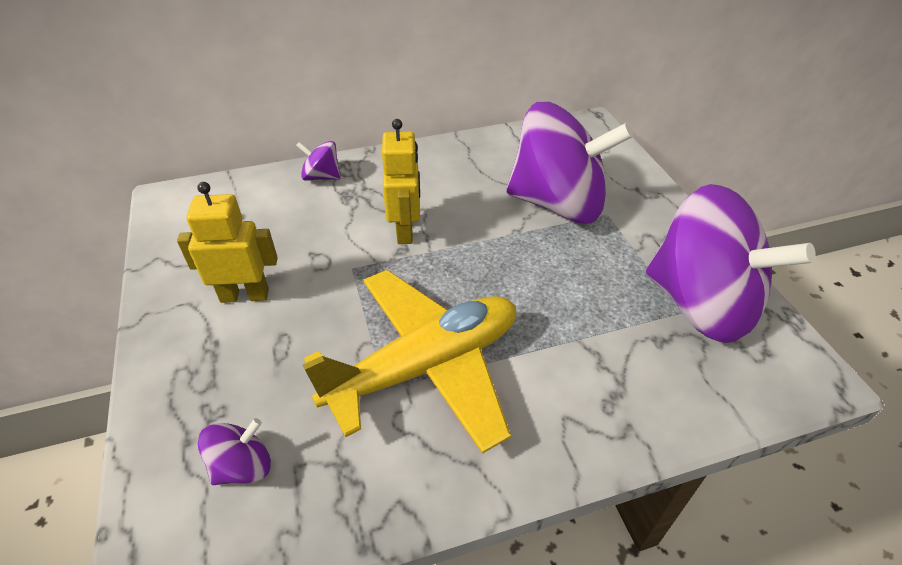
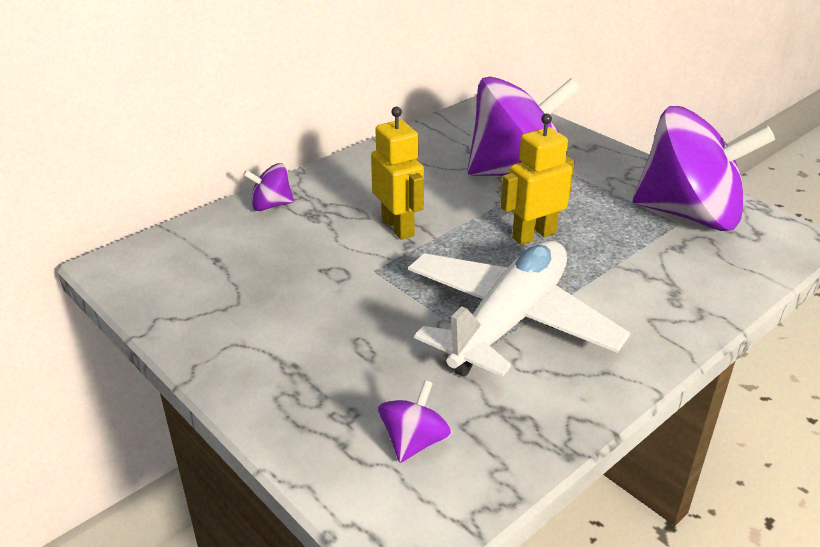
camera: 25 degrees left, 10 degrees down
(245, 295) = (287, 320): yellow robot -> yellow robot (533, 235)
(425, 367) = (509, 321): yellow plane -> white plane

